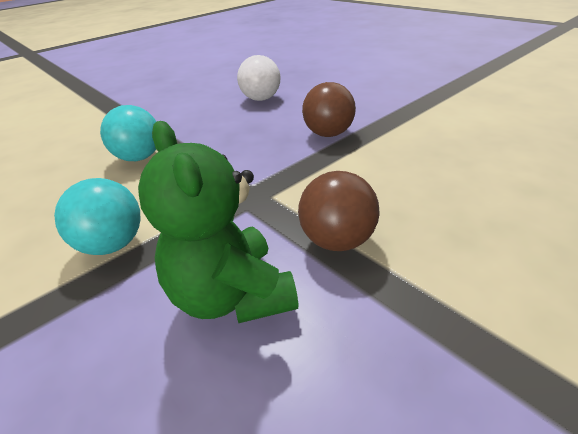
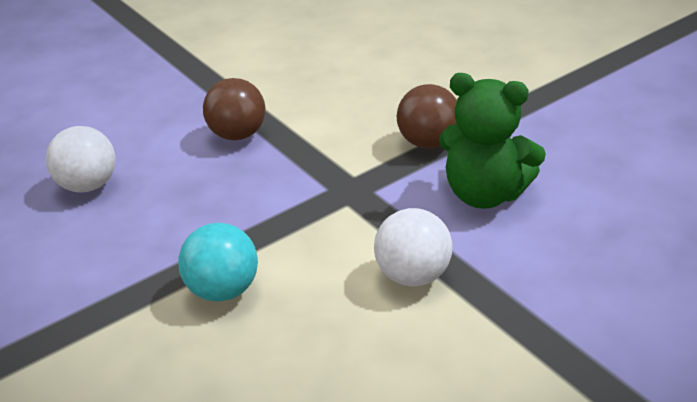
camera: 85 degrees left, 0 degrees up
(112, 245) = (413, 275): turquoise ball -> white ball
(232, 295) = (484, 194): green teddy bear -> green teddy bear turned 45 degrees clockwise

